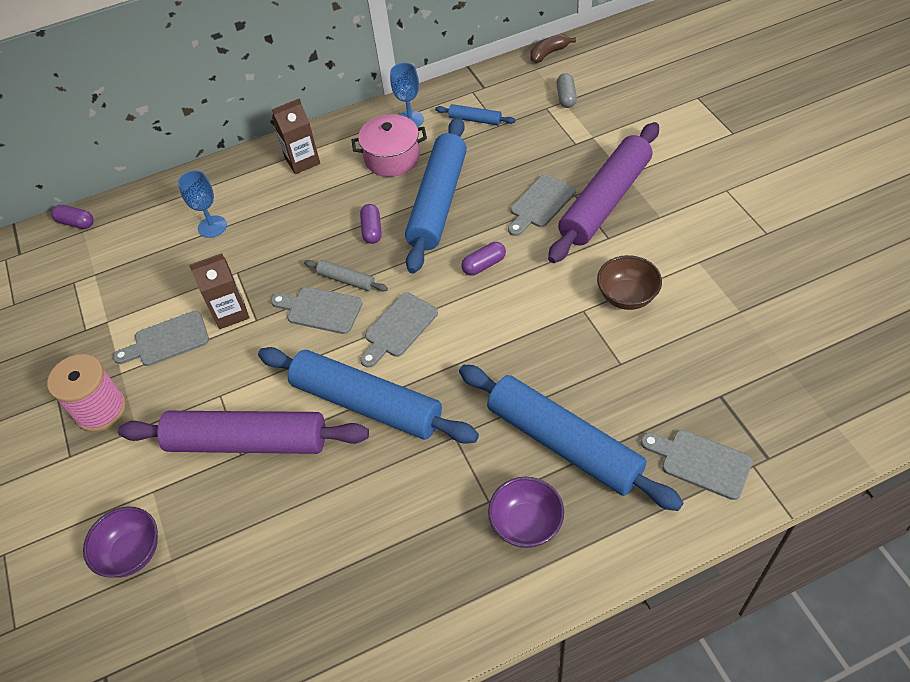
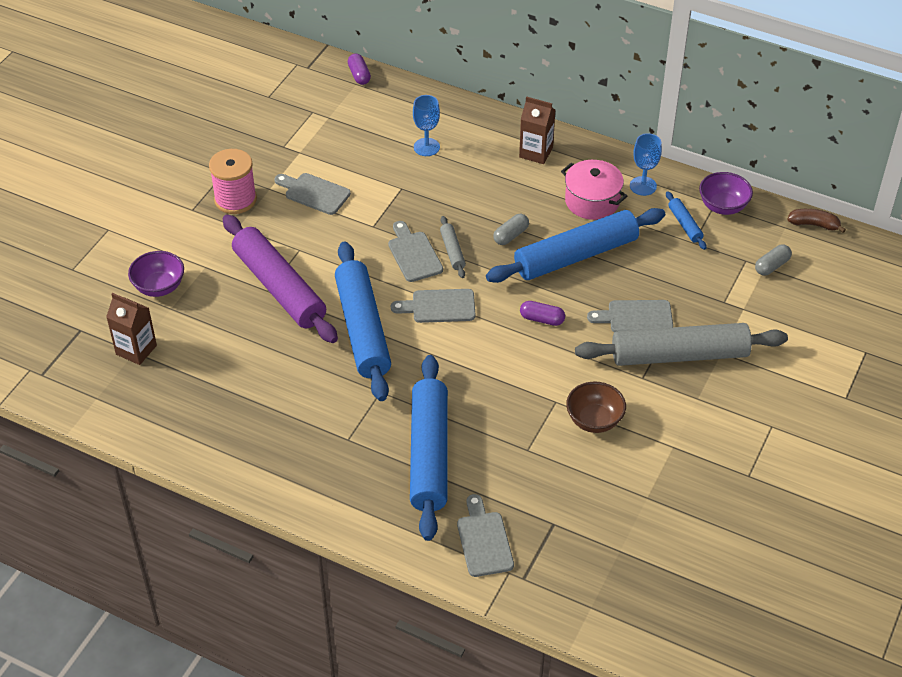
camera: 45 degrees right, 5 degrees down
(230, 312) = (366, 209): brown carton -> brown carton (136, 350)
(372, 230) = (511, 235): purple capsule -> grey capsule
(526, 524) = (349, 469): purple bowl -> purple bowl (723, 206)
(605, 201) = (679, 355): purple rolling pin -> grey rolling pin

